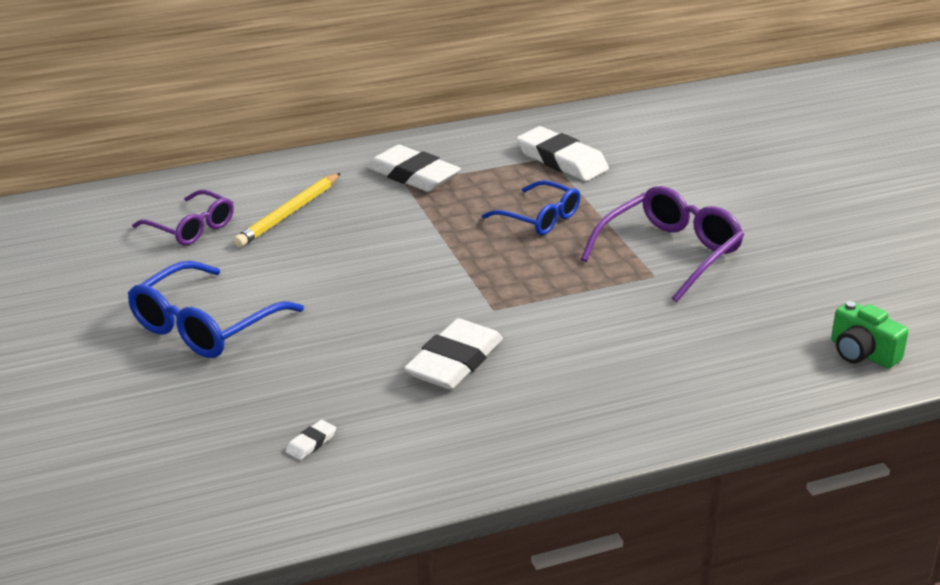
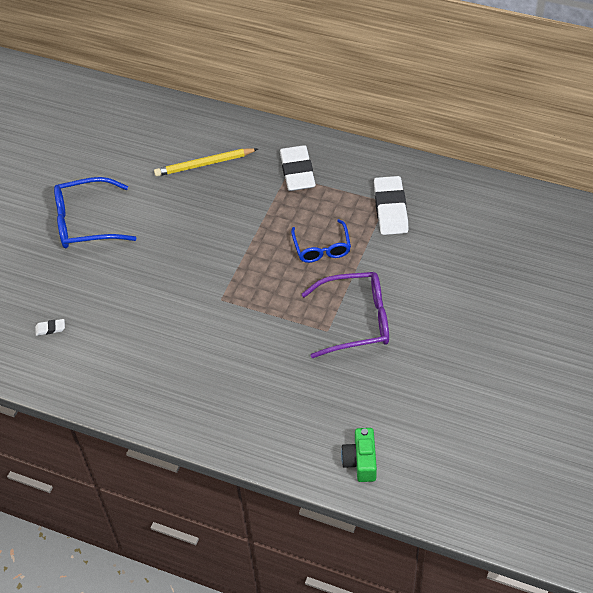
camera: 45 degrees right, 20 degrees up
(191, 228) = (150, 146): purple glasses -> none
(454, 361) = (162, 322): white eraser -> none

